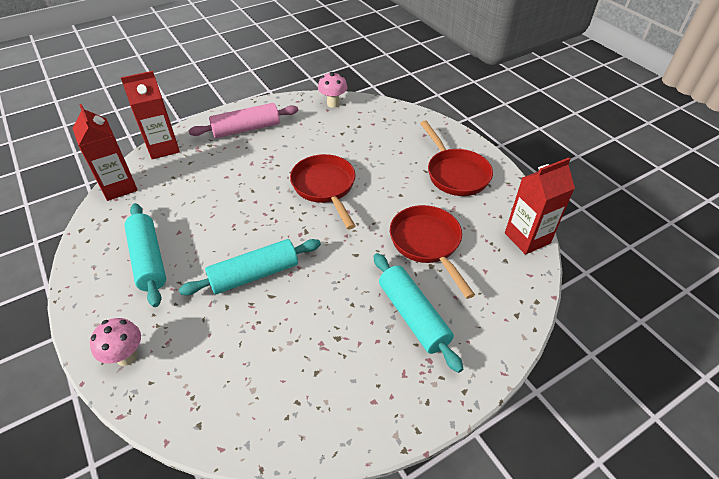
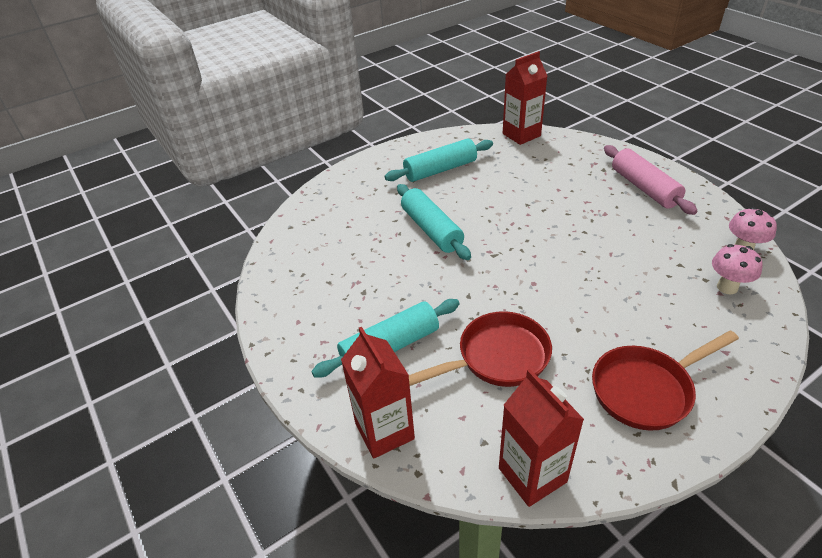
camera: 90 degrees right, 5 degrees down
(126, 356) = (348, 182): pink mushroom -> pink mushroom (727, 287)
(163, 148) = (585, 144): red carton -> red carton (384, 431)
(325, 187) = (567, 261): red pan -> none

